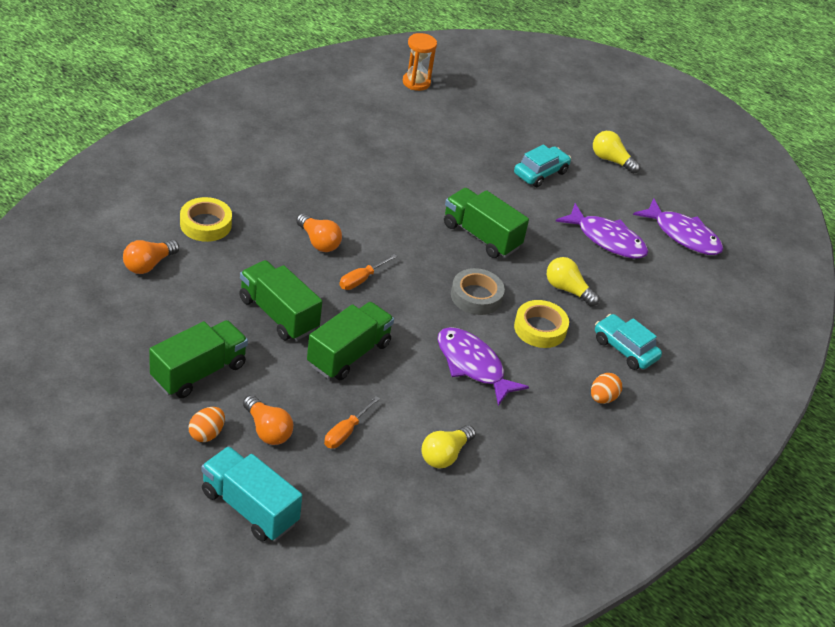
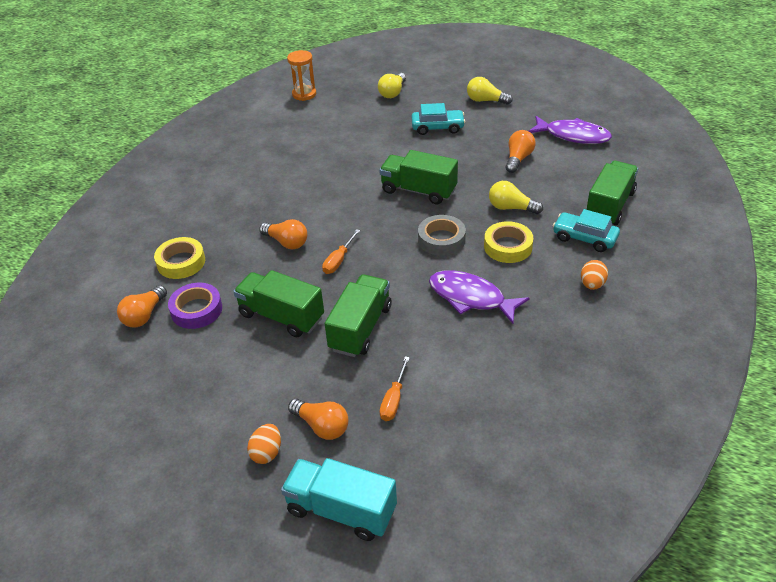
camera: 10 degrees left, 0 degrees up
(198, 372) = (233, 396): green truck -> green truck (609, 206)
(200, 278) = (196, 310): none -> purple tape
(445, 455) = (491, 386): yellow light bulb -> yellow light bulb (392, 93)
(540, 173) = (437, 127): turquoise car -> turquoise car turned 60 degrees clockwise
(607, 239) = (518, 159): purple fish -> orange light bulb

